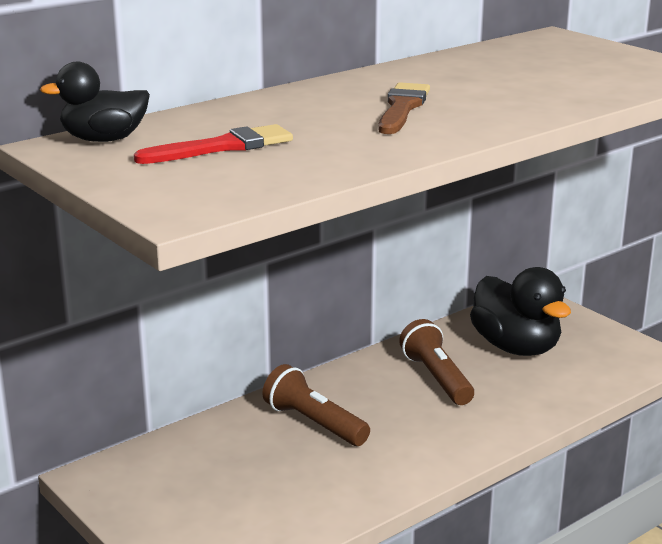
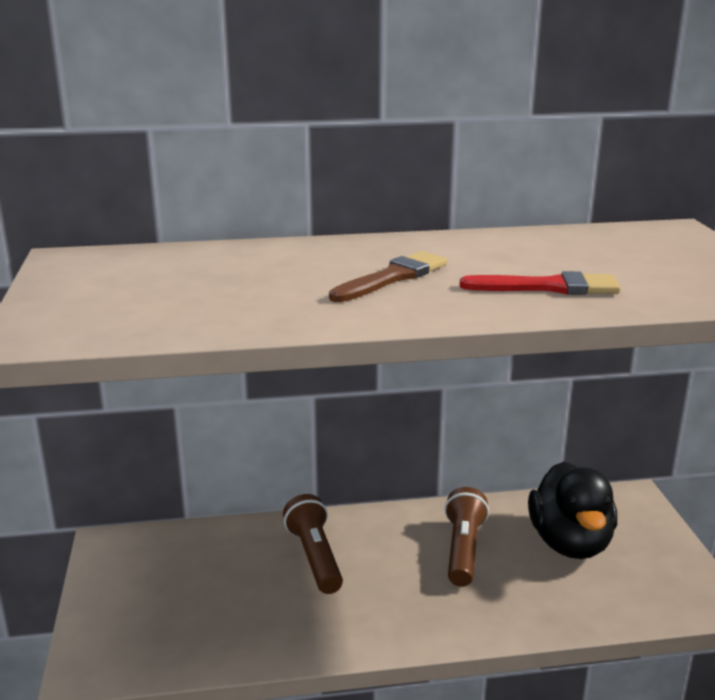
camera: 30 degrees right, 0 degrees up
(104, 139) = (105, 258): black duck -> none
(222, 147) = (176, 284): red brush -> red brush (548, 287)

